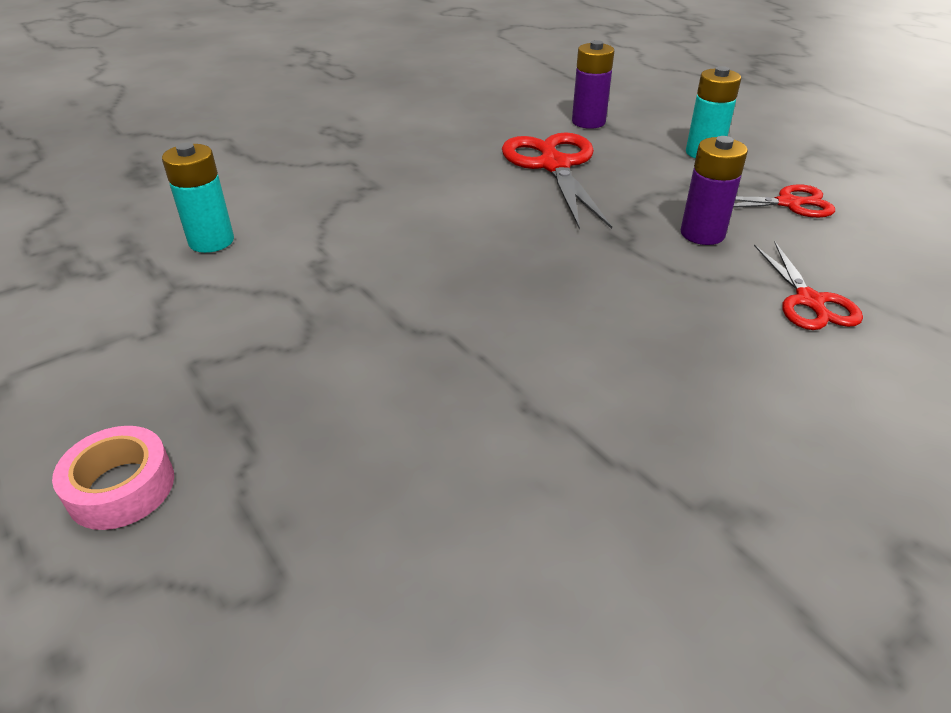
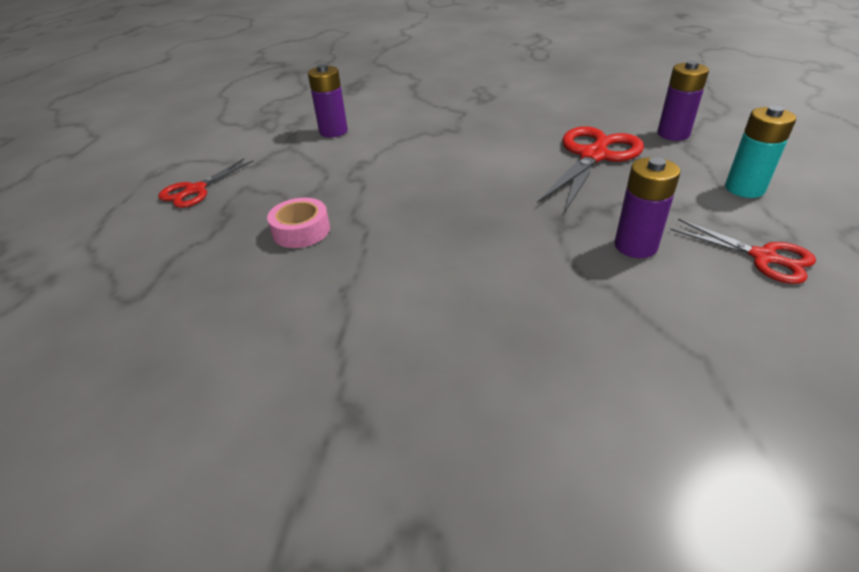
camera: 45 degrees right, 0 degrees up
(121, 487) = (150, 226): pink tape -> pink tape (301, 230)
(211, 241) = (333, 131): turquoise battery -> purple battery
(809, 301) = (647, 335): red scissors -> red scissors (196, 190)

